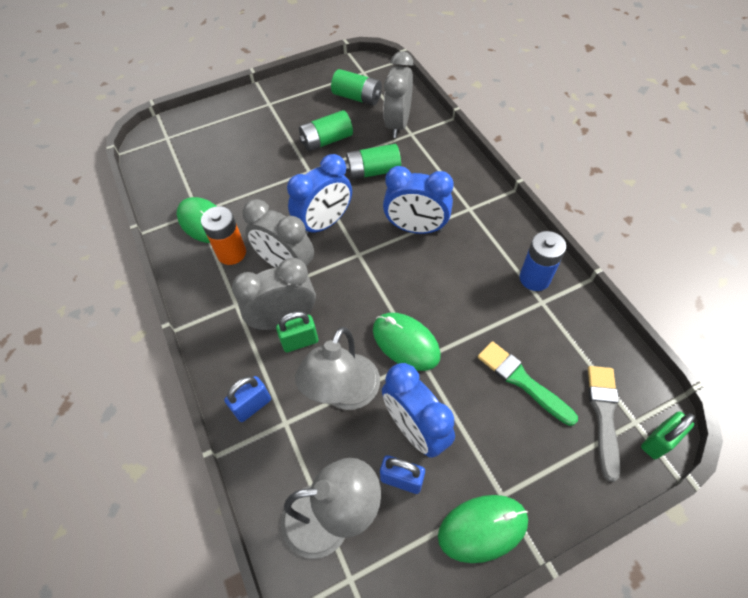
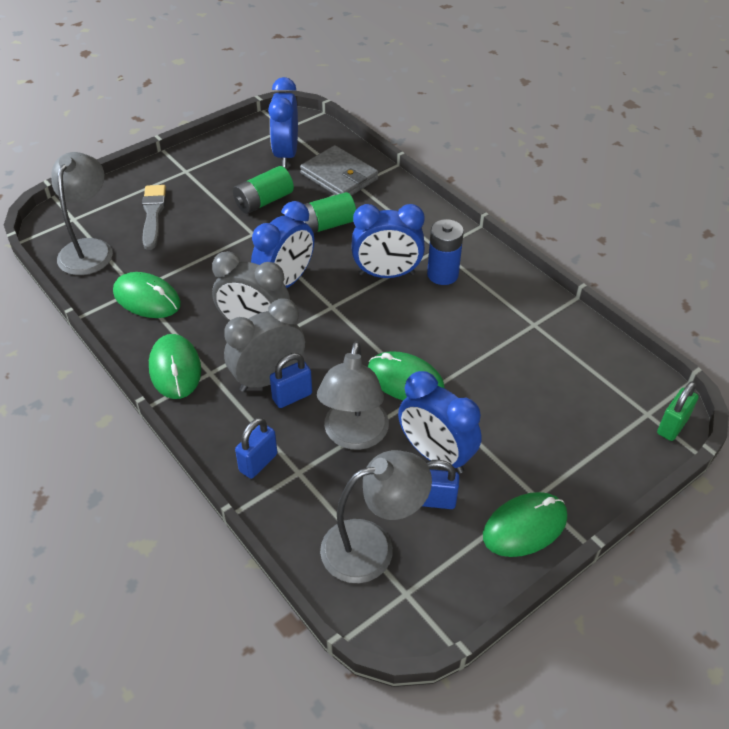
camera: 15 degrees left, 10 degrees down
(171, 168) = (89, 249): none -> grey lamp
(208, 296) = (175, 369): none -> green mouse
(231, 253) = (189, 324): orange battery -> none
(300, 342) = (292, 396): green padlock -> blue padlock
(357, 97) = (286, 154): green battery -> blue clock
(398, 124) = (339, 176): grey clock -> grey wallet
(522, 381) = (531, 396): green brush -> none
(534, 278) = (521, 304): blue battery -> blue battery (442, 274)
(604, 415) = (617, 413): grey brush -> grey brush (153, 214)

